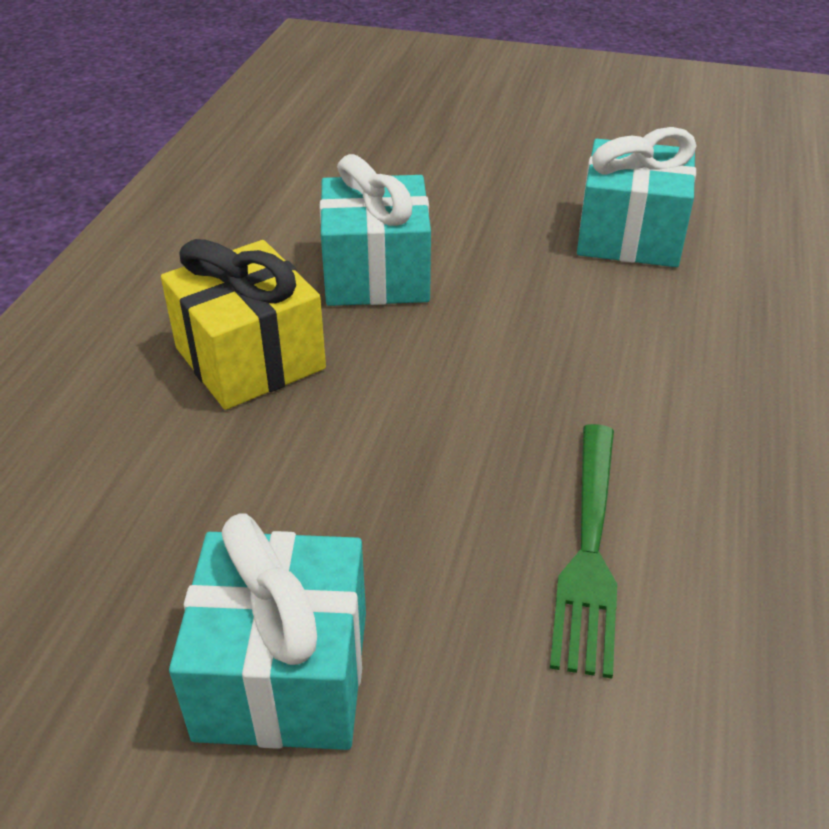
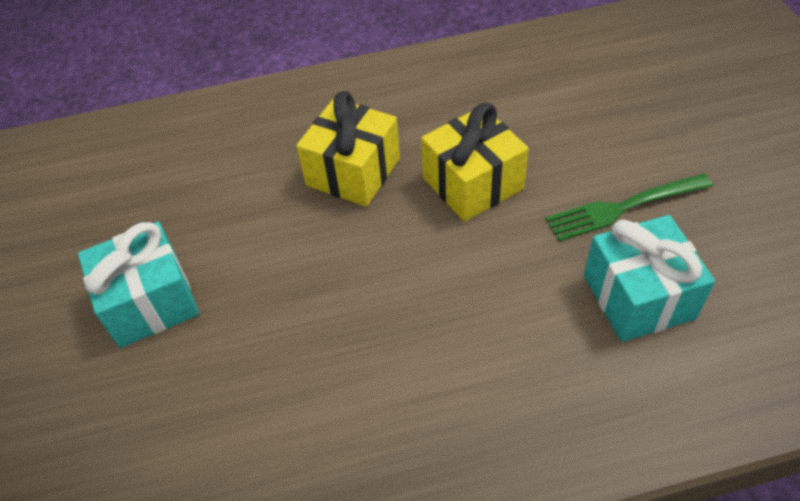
camera: 65 degrees right, 10 degrees up
(376, 274) = (472, 183): turquoise gift -> yellow gift
(589, 550) = (293, 396): green fork -> green fork (623, 207)

